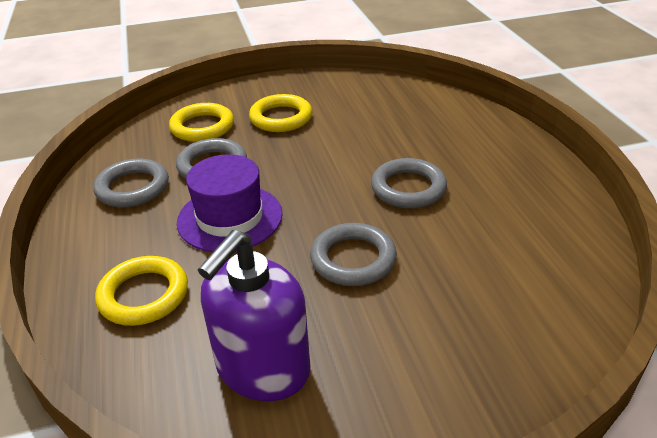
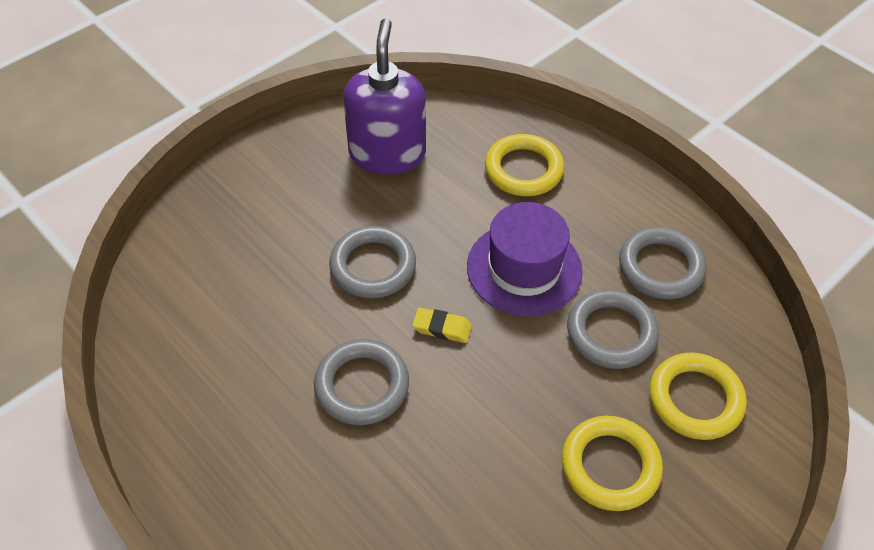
camera: 150 degrees right, 15 degrees up
(326, 201) = (442, 328): none -> yellow eraser

